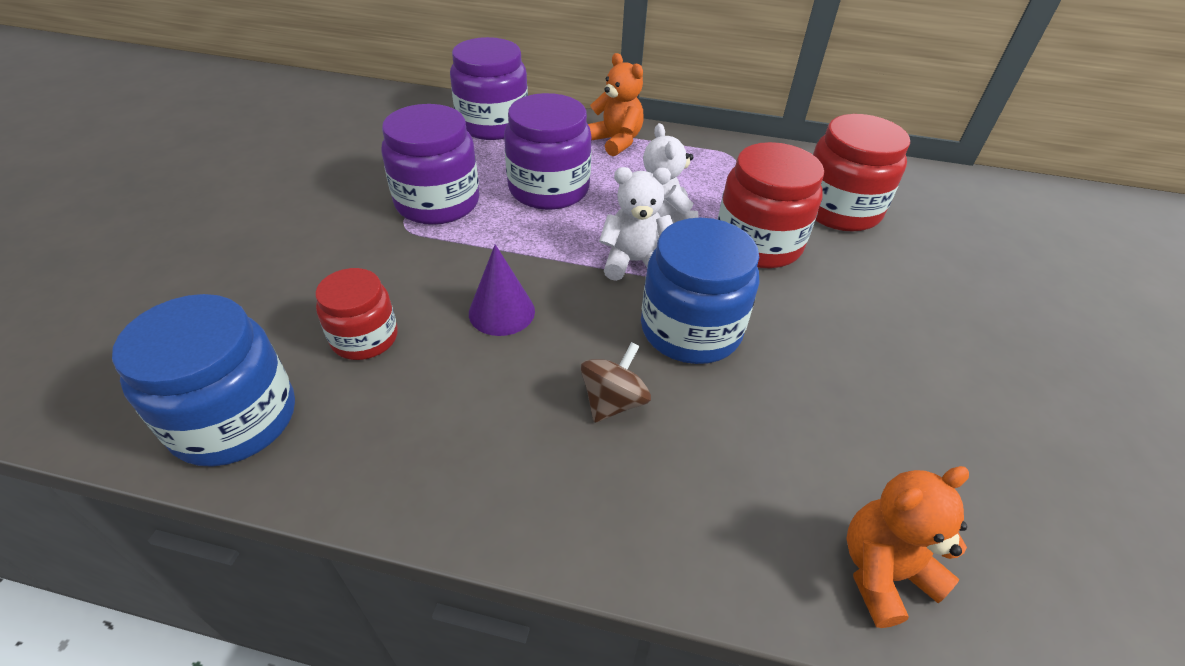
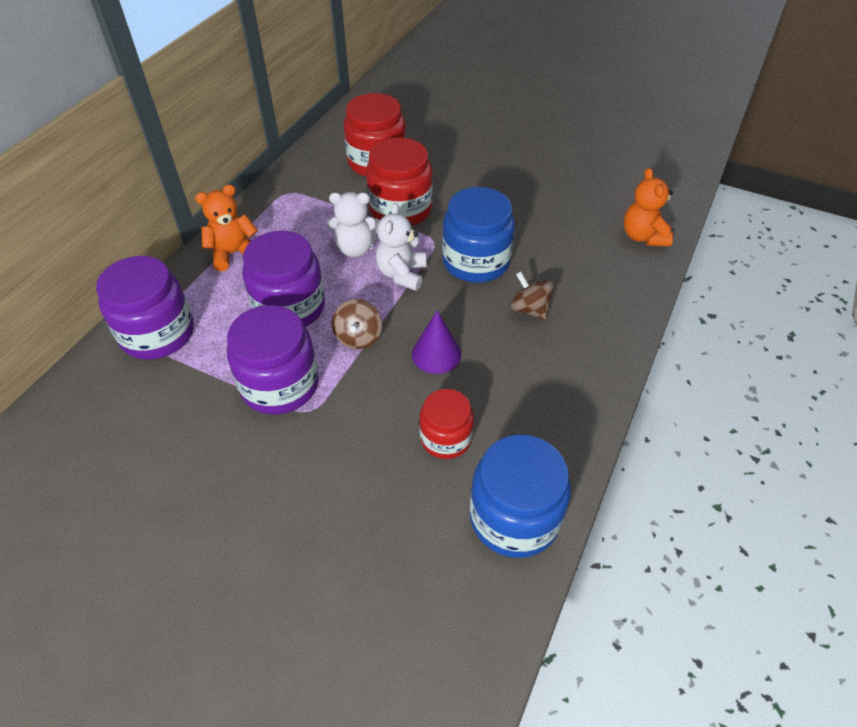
camera: 75 degrees left, 5 degrees up
(516, 243) = (358, 337): none -> brown spinning top

